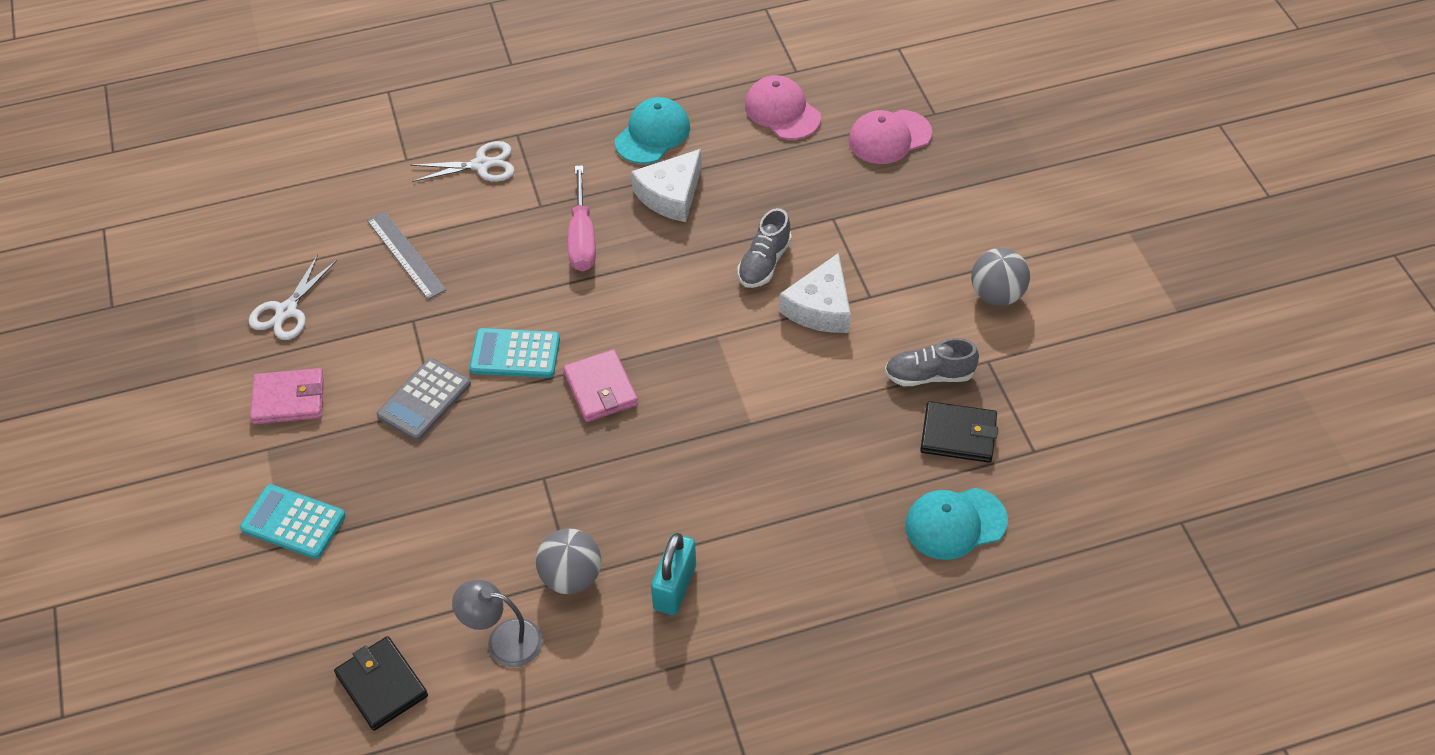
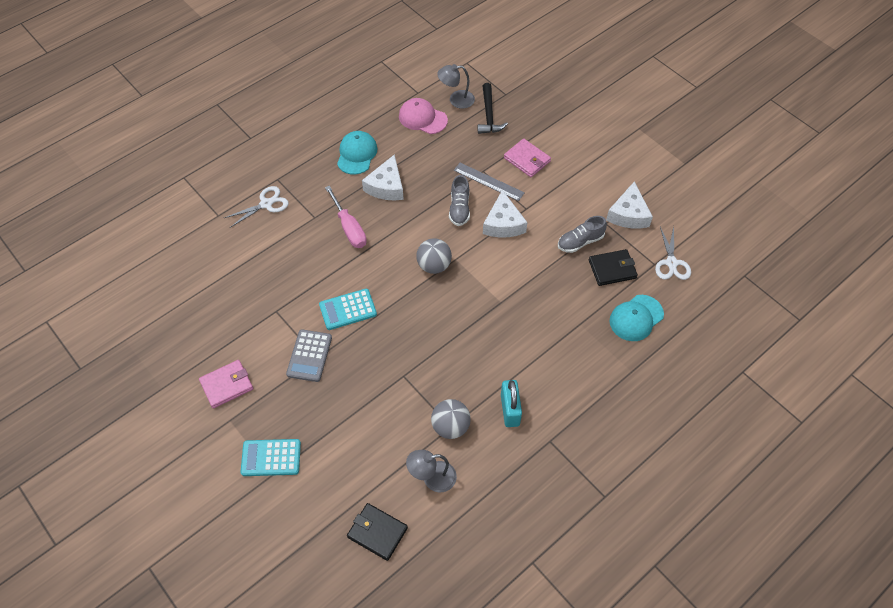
camera: 25 degrees left, 5 degrees up
(286, 311) = (195, 332): white scissors -> white scissors (671, 263)
(405, 255) = (250, 273): grey ruler -> grey ruler (488, 181)
(600, 389) = (408, 312): pink wallet -> pink wallet (527, 160)
(850, 99) = (456, 100): none -> grey lamp
(889, 137) = (488, 115): pink cap -> black hammer
(997, 295) = (591, 185): grey ball -> grey ball (434, 266)
(1034, 360) = (628, 214): none -> white cheese

